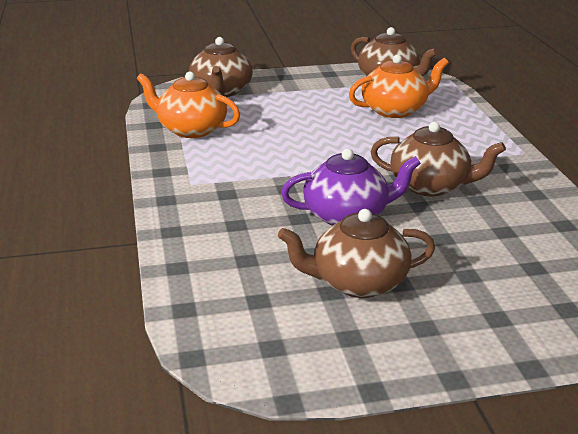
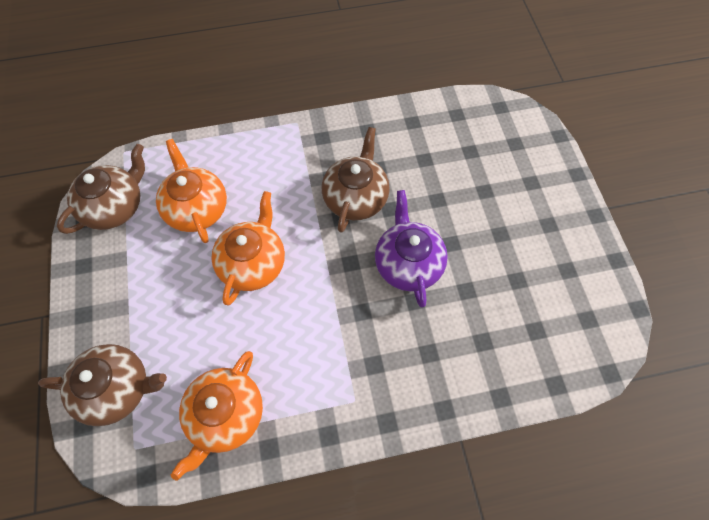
camera: 90 degrees left, 35 degrees up
(338, 135) = (253, 263): none -> orange teapot
(358, 282) = (503, 261): brown teapot -> none

